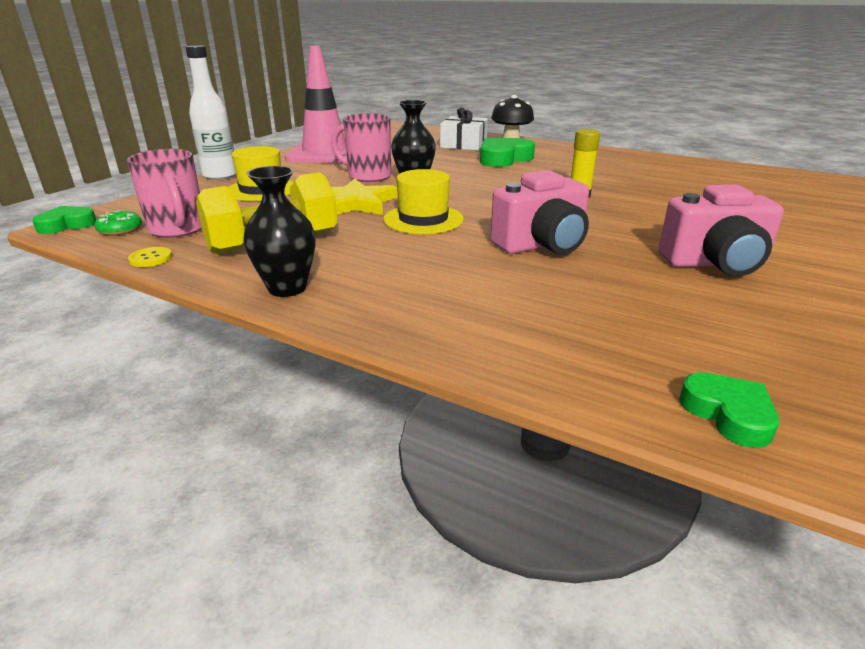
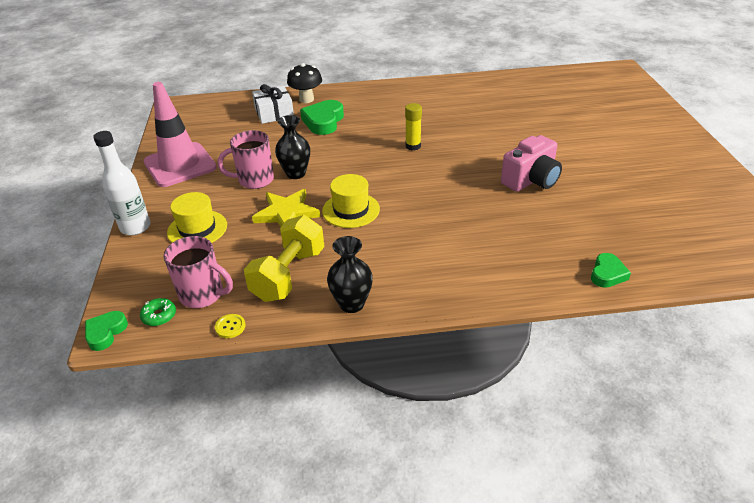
camera: 35 degrees left, 10 degrees up
(542, 245) = (440, 203): pink camera -> none
(728, 414) = (607, 274): green heart -> green heart turned 90 degrees clockwise

